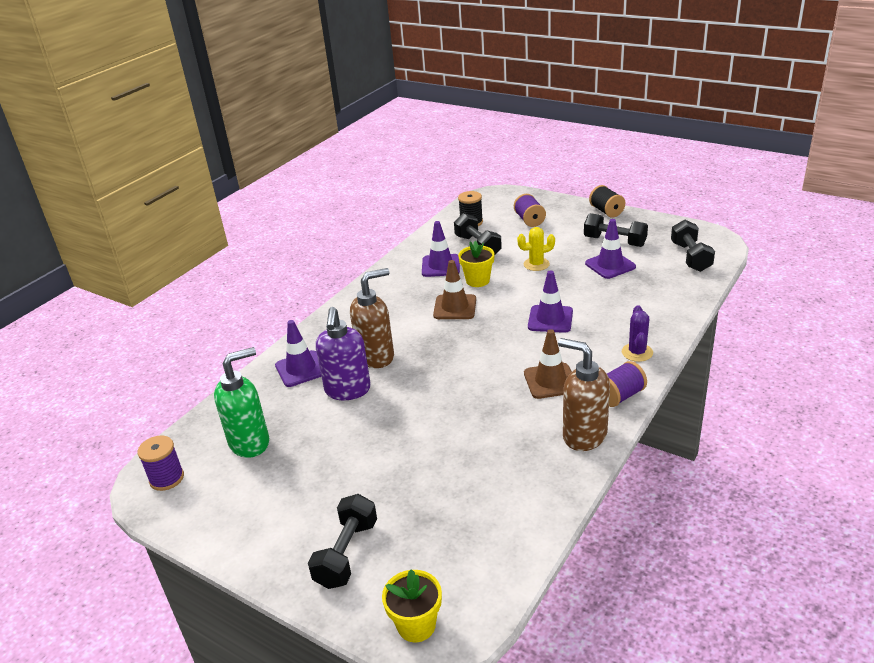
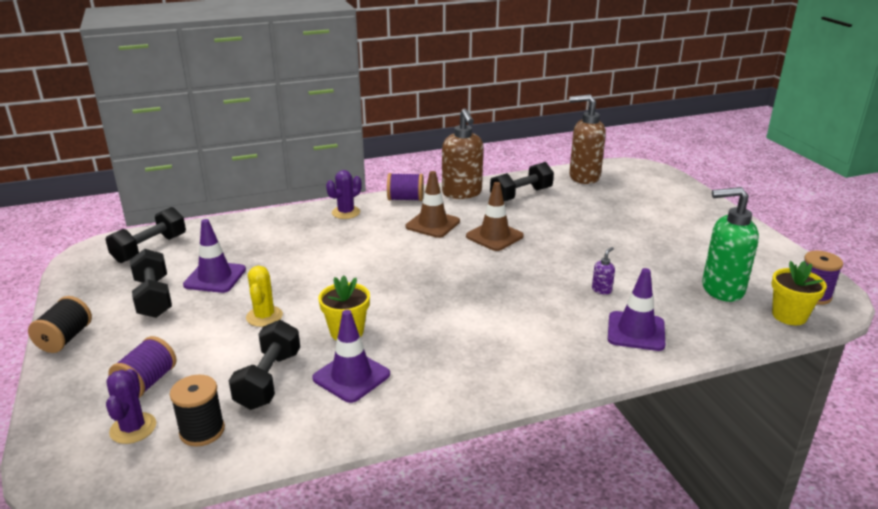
camera: 145 degrees left, 5 degrees down
(346, 553) = (674, 206): black dumbbell -> black dumbbell (521, 195)
(348, 390) = (601, 290): purple soap dispenser -> purple soap dispenser, size x0.41
(376, 357) = (547, 306): brown soap dispenser -> brown soap dispenser (583, 177)
(416, 625) = (652, 173): yellow flower pot -> yellow flower pot (789, 316)
(455, 307) = (413, 315): brown traffic cone -> brown traffic cone (494, 236)
(500, 210) = (133, 428): none -> purple cactus
(536, 264) = (264, 316): yellow cactus -> yellow cactus turned 60 degrees clockwise
(550, 319) = (355, 261): purple traffic cone -> none

